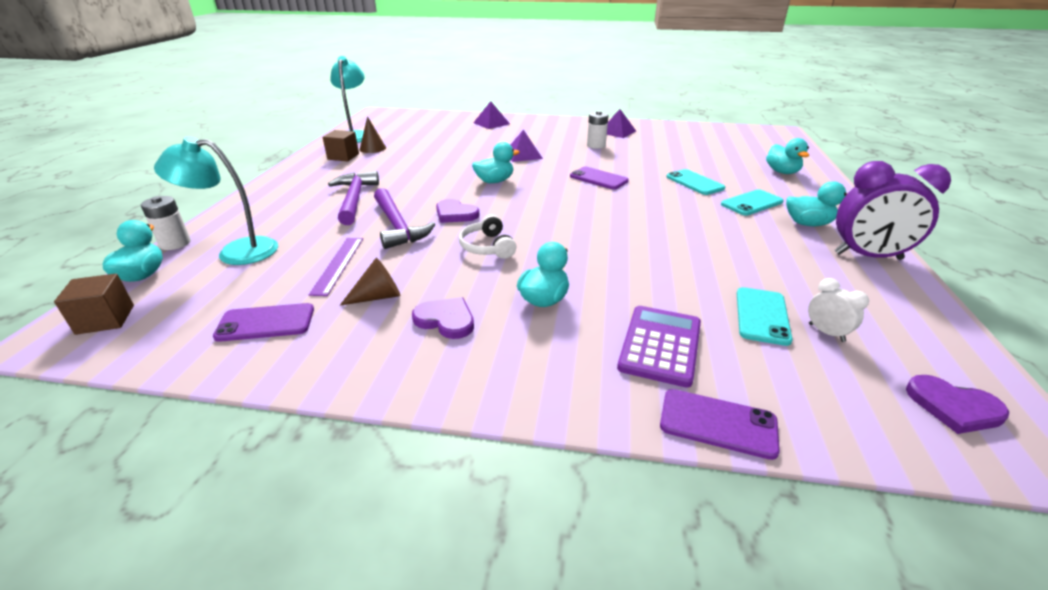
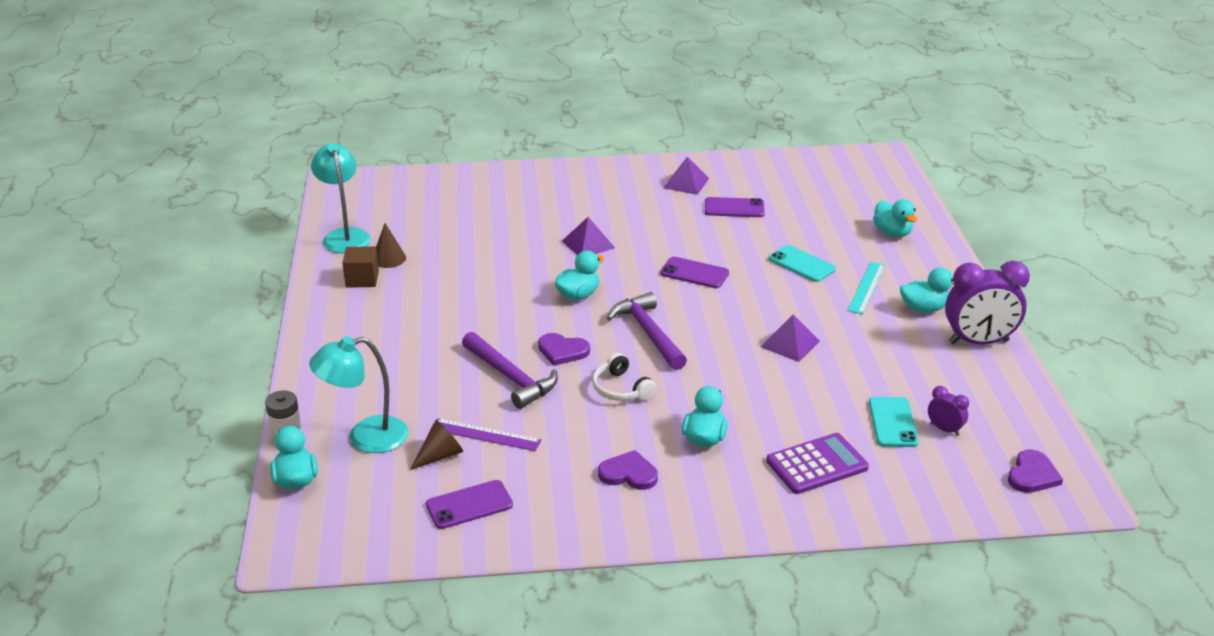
camera: 15 degrees left, 0 degrees up
(105, 319) = (314, 529): brown cube -> none
(338, 265) = (485, 435): purple ruler -> purple ruler turned 60 degrees counterclockwise
(354, 199) = (434, 347): purple hammer -> purple hammer (648, 333)
(378, 296) = (551, 462): brown cone -> brown cone (440, 455)
(491, 123) = (514, 186): purple pyramid -> purple pyramid (790, 343)
(596, 145) = (669, 214): white battery -> none
(660, 345) = (816, 464): purple calculator -> purple calculator turned 60 degrees clockwise
(718, 423) = (873, 517): purple phone -> purple phone (734, 208)
(751, 203) = (866, 287): turquoise phone -> turquoise ruler
(826, 332) = (944, 429): white clock -> purple clock
(953, 407) = (1032, 475): purple heart -> purple heart turned 75 degrees counterclockwise

